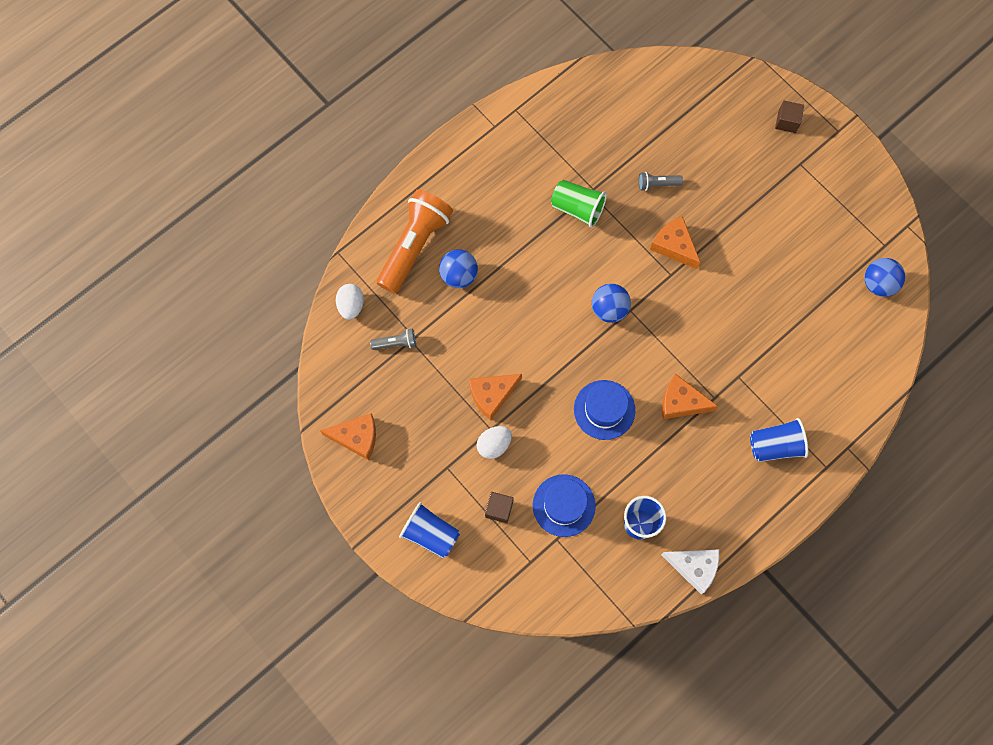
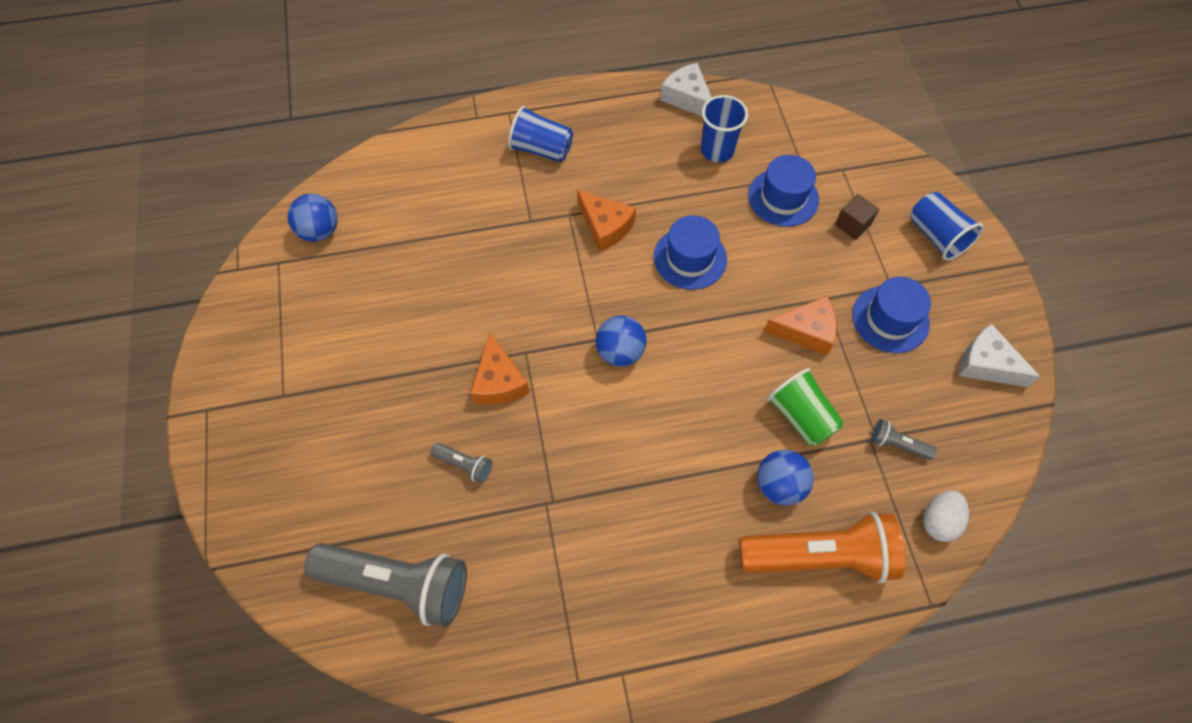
camera: 150 degrees left, 10 degrees down
(356, 437) = (986, 364): orange cheese -> white cheese
(414, 246) = (820, 556): orange flashlight -> orange flashlight turned 150 degrees counterclockwise
(437, 438) = (890, 319): none -> blue hat
(494, 445) = (828, 282): white egg -> none
(577, 208) = (582, 489): green cup -> green cup (801, 416)
(646, 103) = (398, 584): none -> grey flashlight
(787, 122) = (251, 455): brown cube -> none

